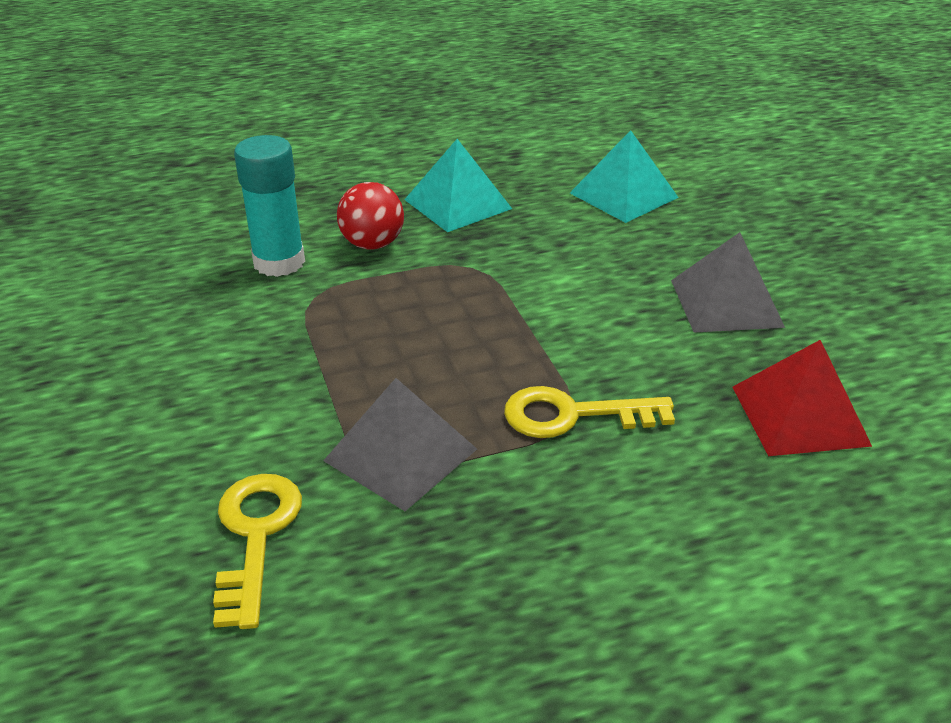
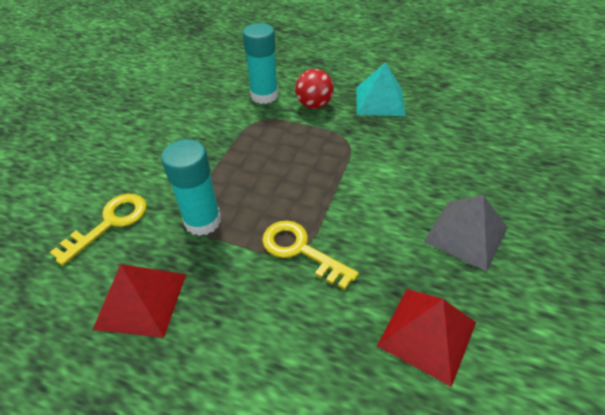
camera: 40 degrees right, 10 degrees up
(400, 455) = (203, 221): grey pyramid -> turquoise glue stick
(441, 589) = (141, 300): none -> red pyramid
(623, 195) = (480, 135): turquoise pyramid -> none

